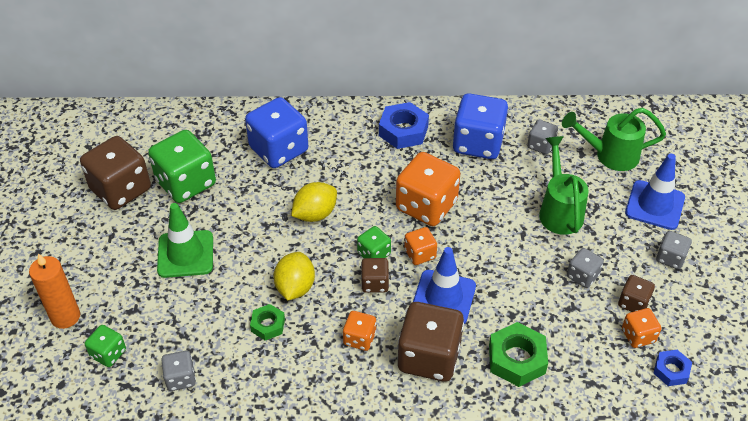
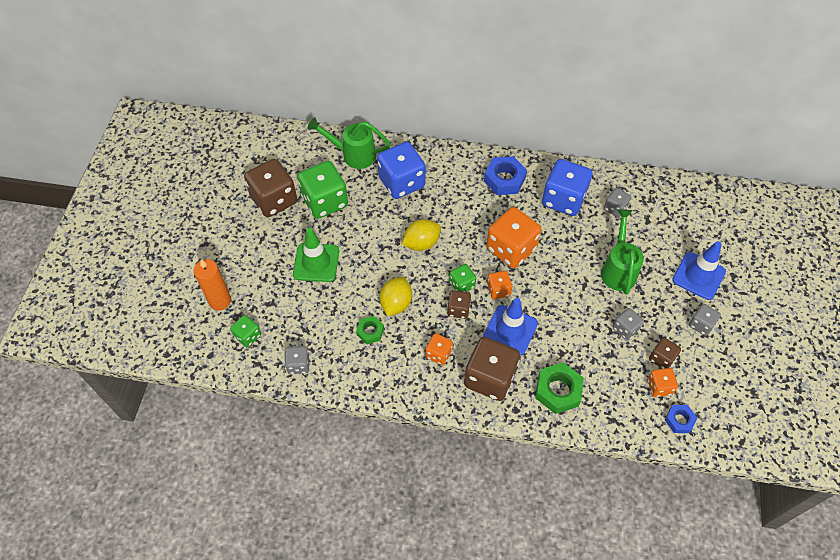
camera: 10 degrees right, 10 degrees up
(610, 155) = (671, 226): green watering can -> green watering can (353, 155)

